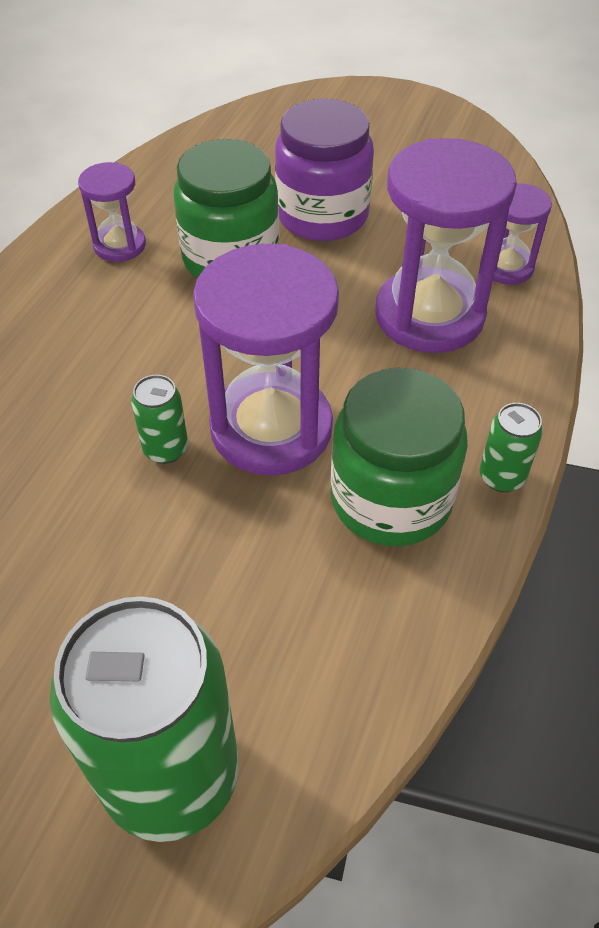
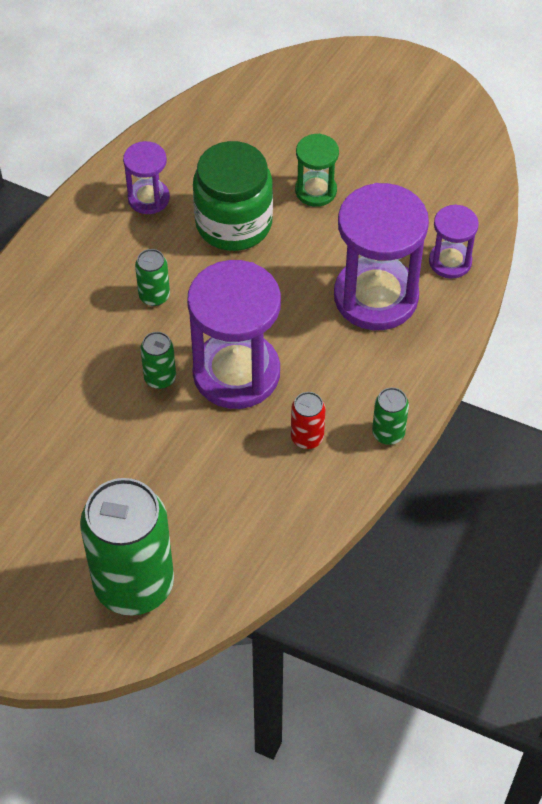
camera: 10 degrees right, 5 degrees up
(142, 350) = (154, 296): none -> green can
(322, 215) = (316, 191): purple jar -> green hourglass
(391, 499) = (307, 437): green jar -> red can

